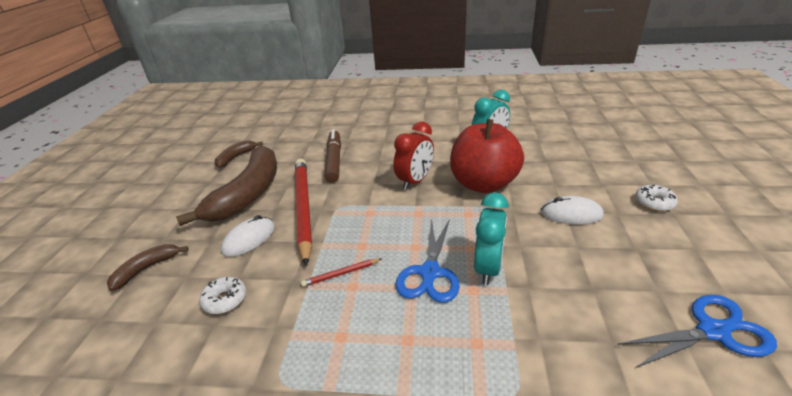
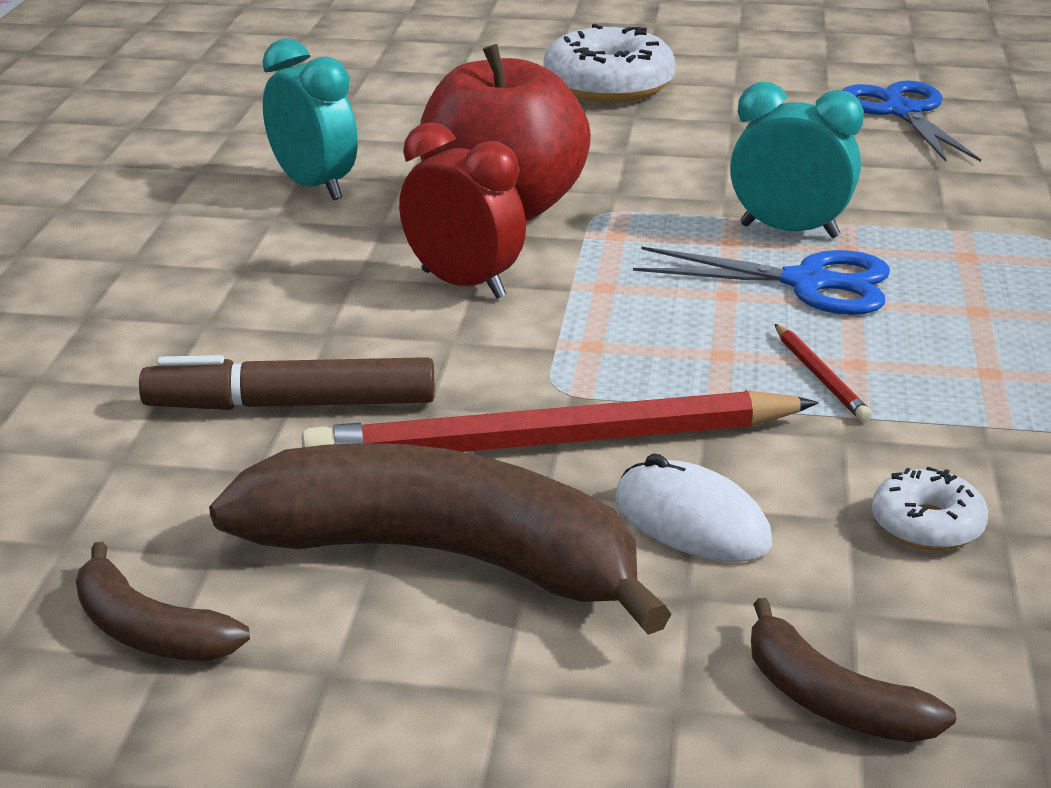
camera: 90 degrees left, 5 degrees down
(571, 214) = (631, 147): white mouse -> none
(654, 203) = (608, 86): white donut -> white donut, size x1.92

